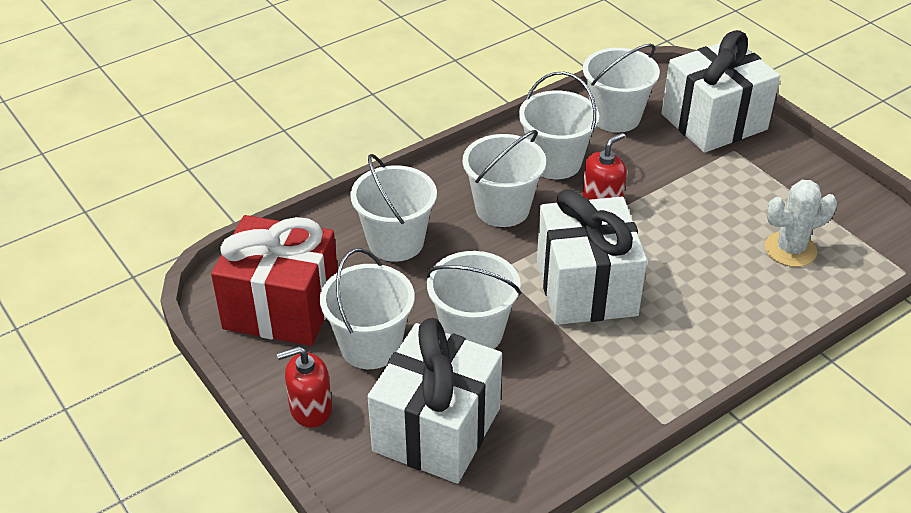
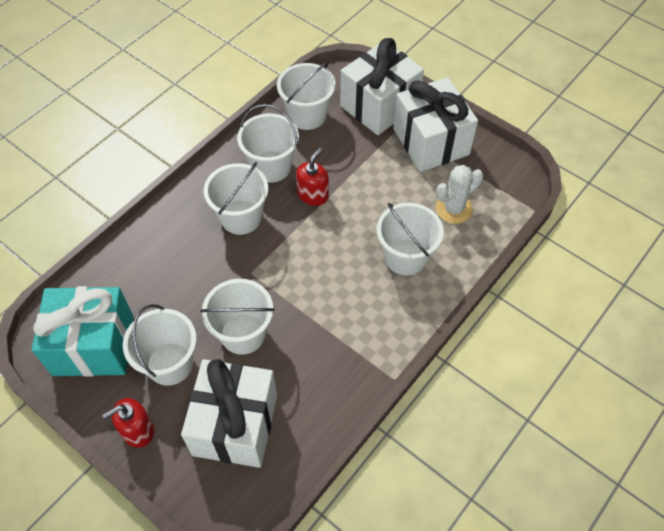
camera: 15 degrees left, 15 degrees up
(281, 307) = (93, 345): red gift -> turquoise gift
(396, 242) = (167, 265): white bucket -> white bucket (405, 257)
(586, 288) = (317, 275): white gift -> white gift (430, 142)

